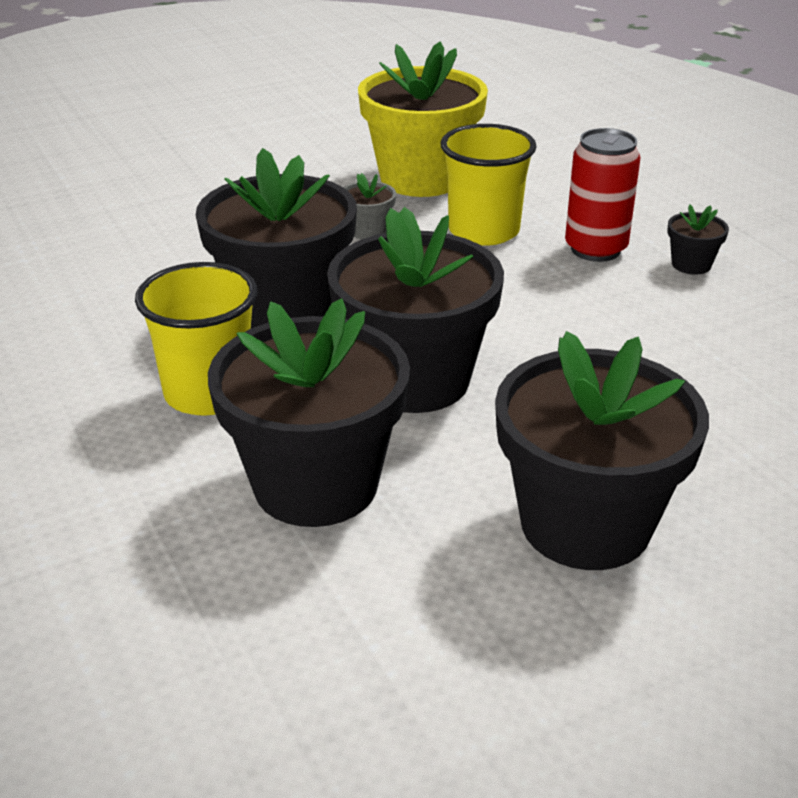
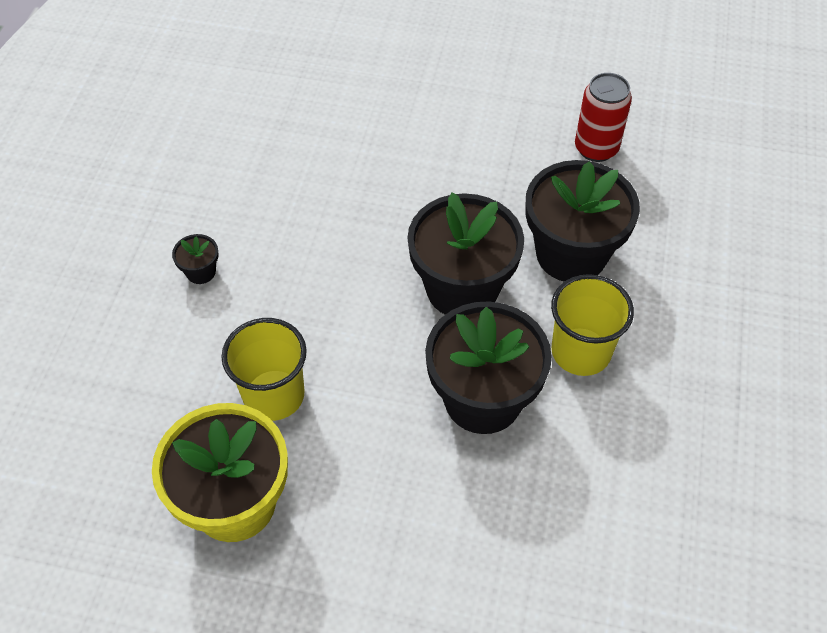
camera: 140 degrees left, 20 degrees up
(368, 231) = (348, 454): grey flower pot -> none
(585, 524) = (474, 163): black flower pot -> none
(595, 249) = (232, 325): red can -> red can (596, 148)

